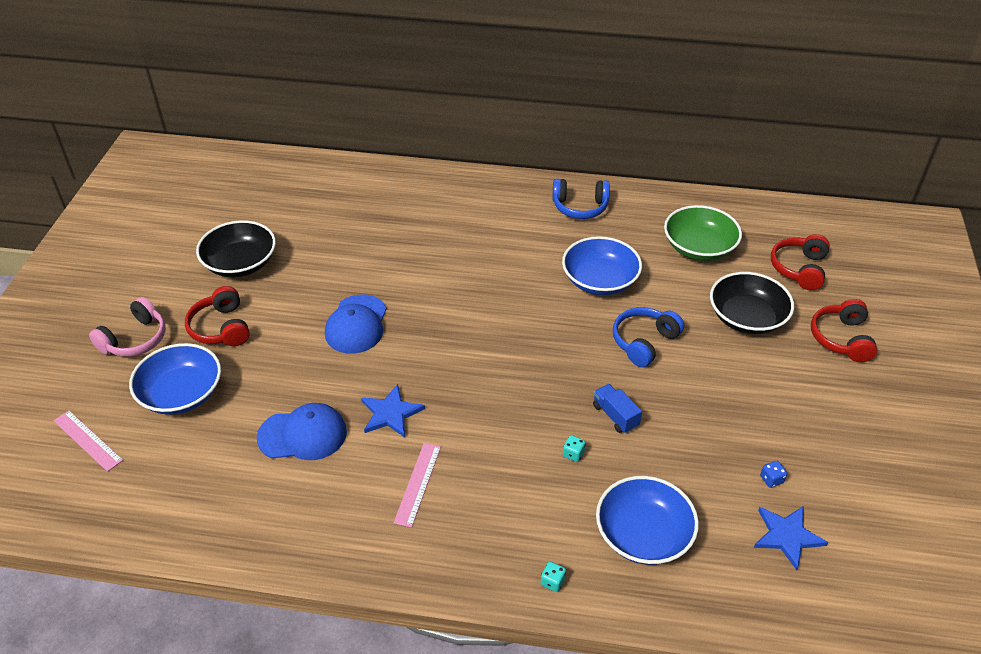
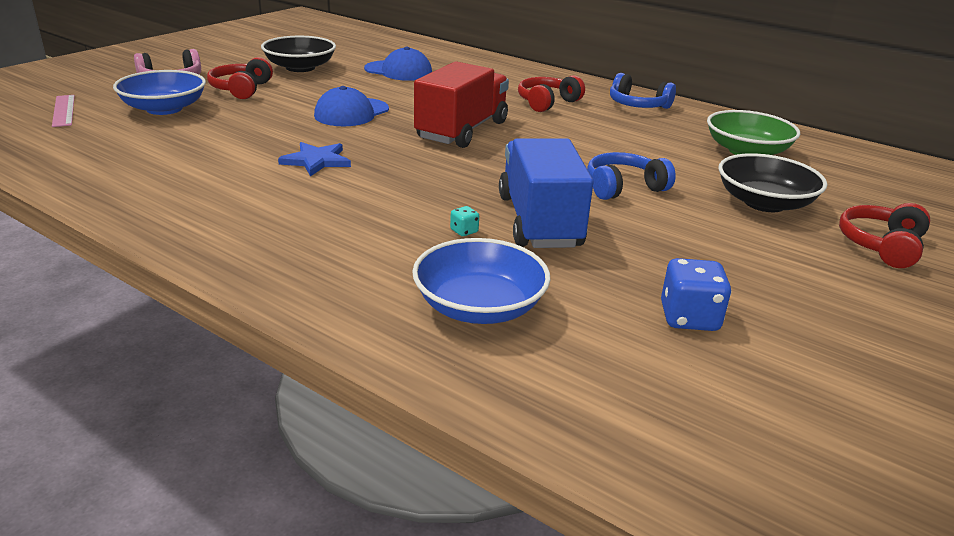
camera: 25 degrees right, 15 degrees down
(303, 435) = (225, 151): blue cap -> blue cap (398, 71)
(418, 484) = (285, 203): pink ruler -> none
(470, 312) = (462, 131): none -> red truck
(552, 582) = (334, 305): turquoise dice -> none
(600, 280) = (614, 144): blue bowl -> none
(615, 416) = (539, 221): blue truck -> blue truck, size x2.31
(771, 479) = (689, 318): blue dice -> blue dice, size x2.07
(787, 536) = (668, 369): blue star -> none
(799, 269) = (861, 189): red headphones -> red headphones (547, 103)

